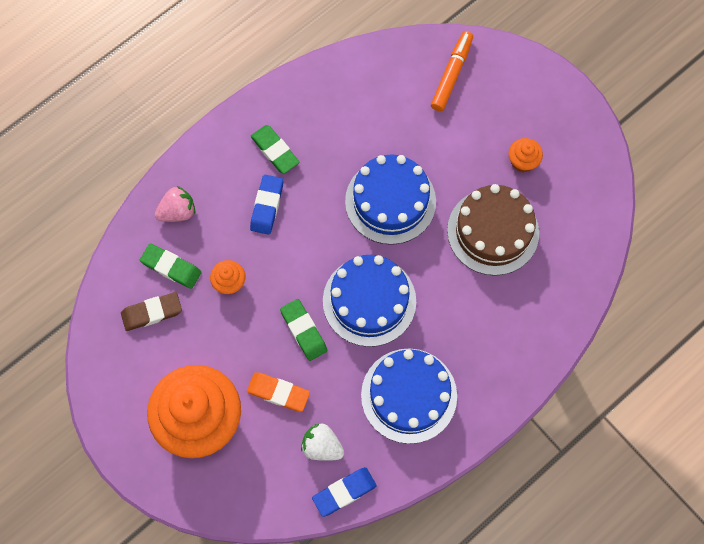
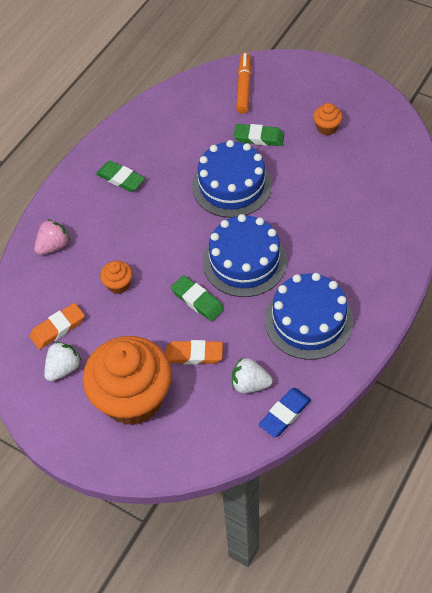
camera: 15 degrees left, 15 degrees down
(143, 361) = (63, 368): none -> white strawberry
(152, 313) = (58, 328): brown eraser -> orange eraser
(171, 267) = (62, 288): green eraser -> green eraser (259, 137)
(267, 206) = (129, 219): blue eraser -> none
(493, 231) = (325, 181): brown cake -> none

